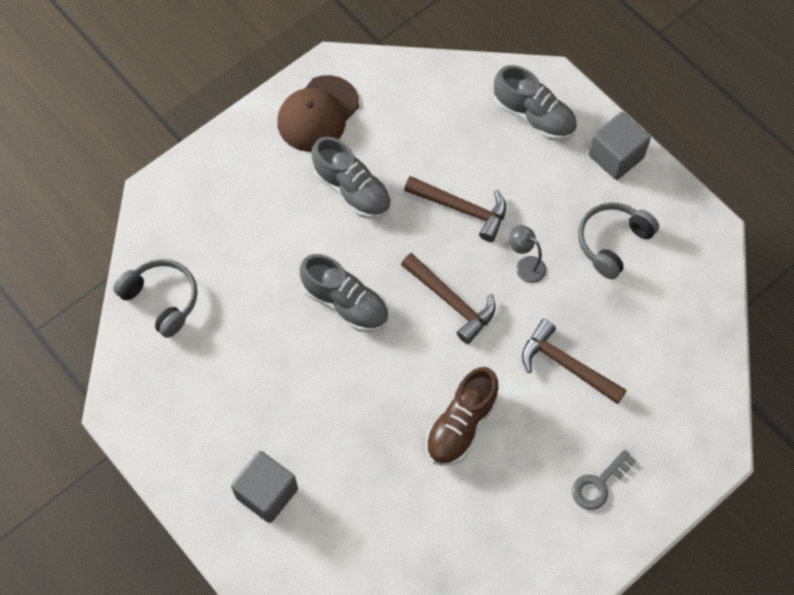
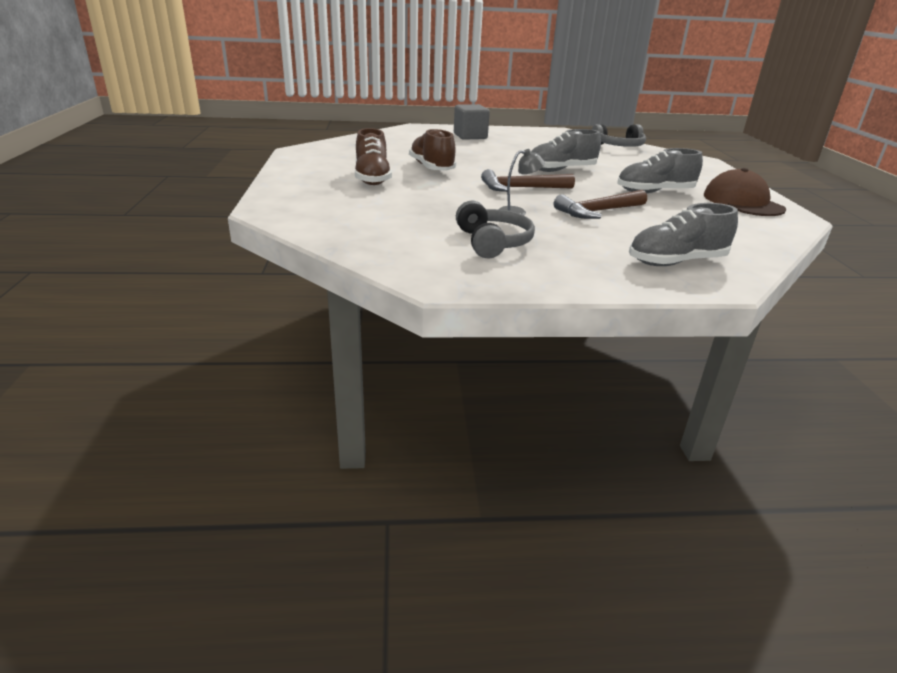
camera: 125 degrees right, 35 degrees down
(553, 448) = (372, 178): none -> brown shoe
(566, 365) = (418, 197): brown hammer -> none
(598, 484) = (326, 180): grey key -> none
(615, 156) = (586, 277): grey cube -> none

